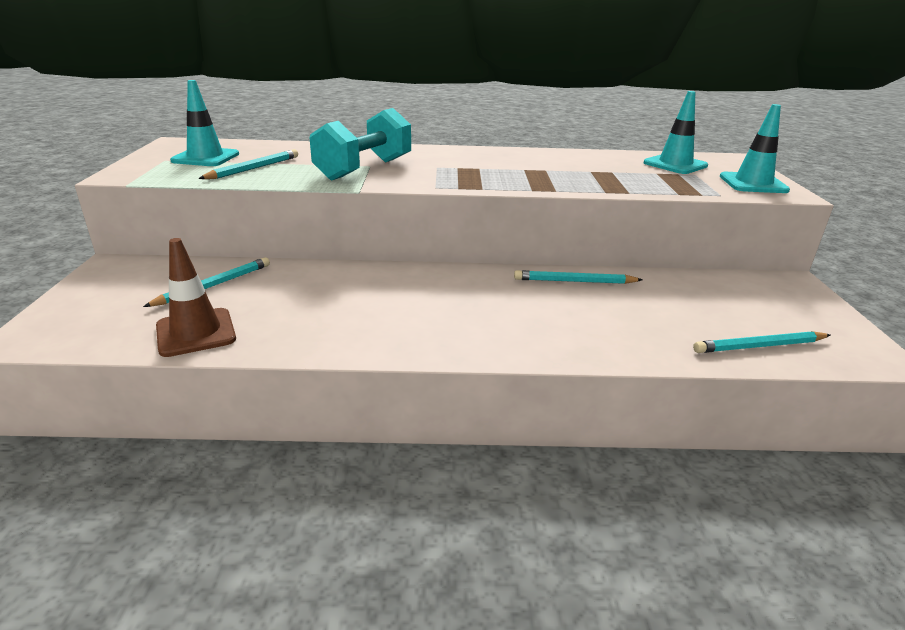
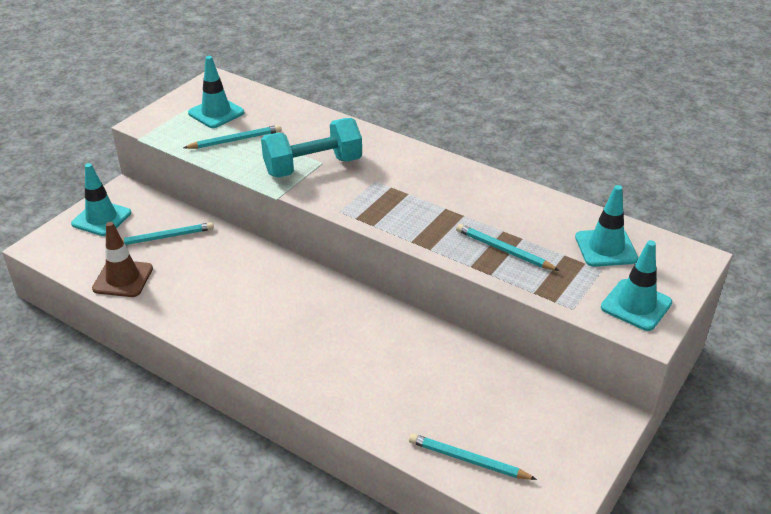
camera: 35 degrees right, 10 degrees up
(105, 291) = (101, 218): none -> turquoise traffic cone
(574, 281) = (412, 335): turquoise pencil -> turquoise pencil (504, 250)

